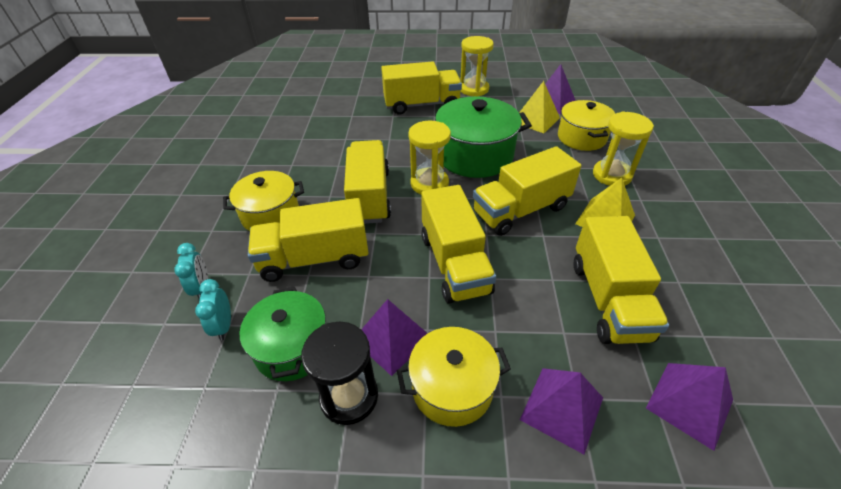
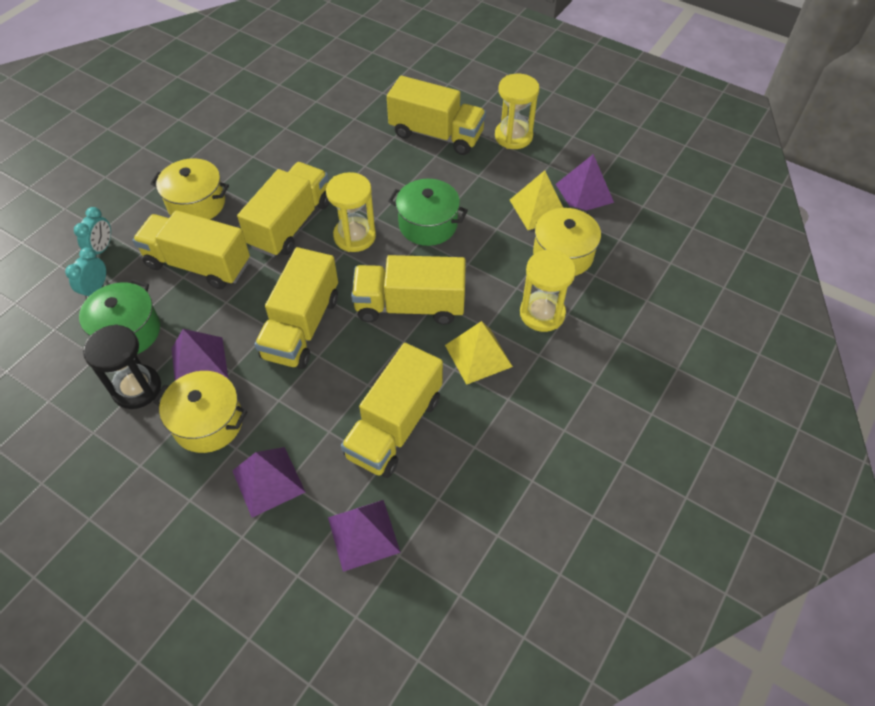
camera: 30 degrees right, 10 degrees up
(475, 155) = (428, 224): green pot -> green pot, size x0.66

